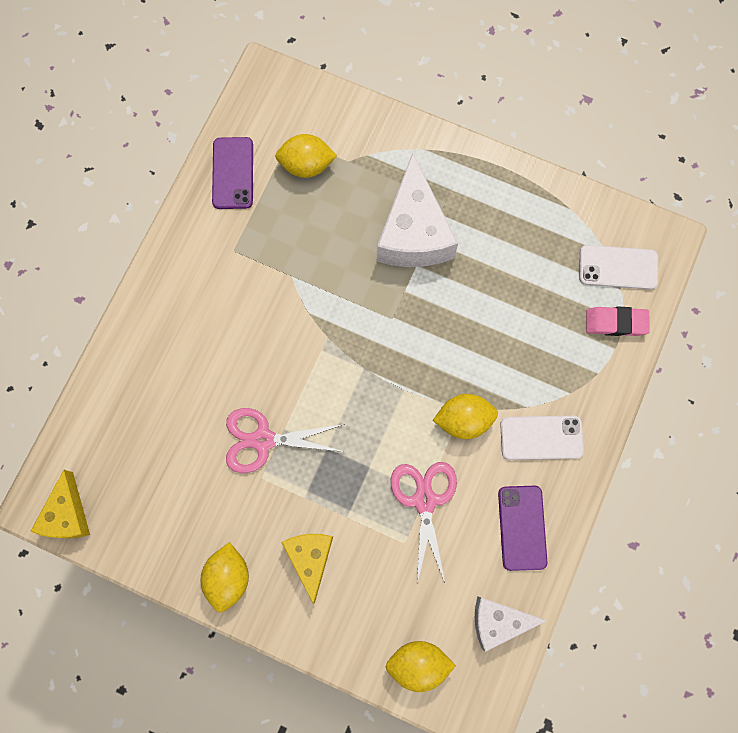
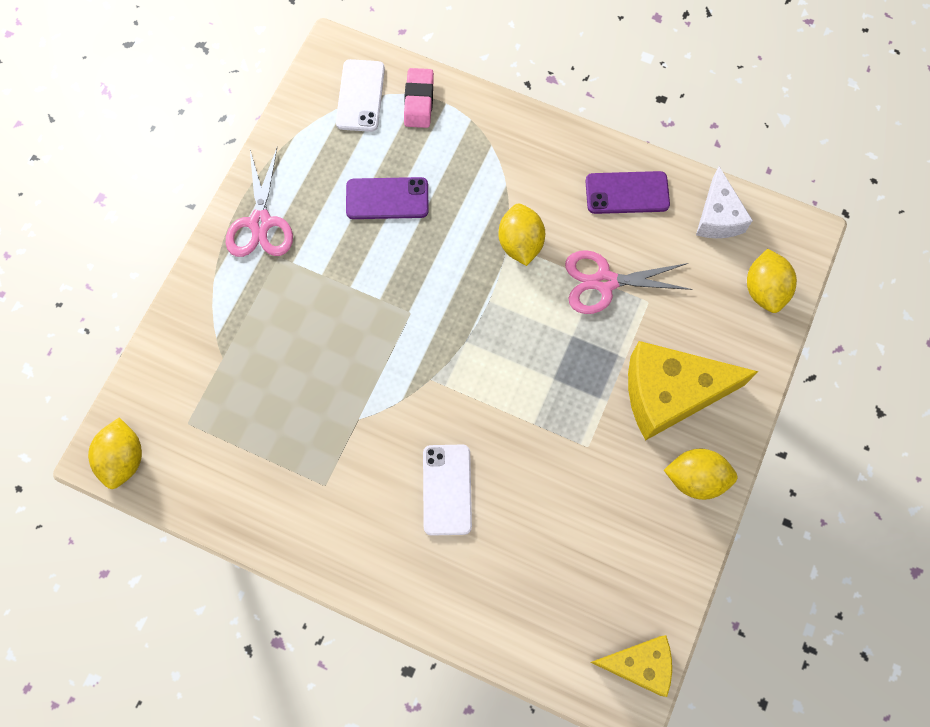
camera: 90 degrees left, 5 degrees down
(233, 173) = (227, 489): purple phone -> purple phone (387, 198)
(263, 440) = (547, 445): pink scissors -> pink scissors (260, 223)
(306, 165) = (223, 404): yellow lemon -> yellow lemon (124, 459)
(310, 558) = (670, 394): yellow cheese -> yellow cheese, size x1.68
(414, 232) = (313, 289): white cheese -> none
(541, 437) = (537, 172): white phone -> white phone (447, 489)

